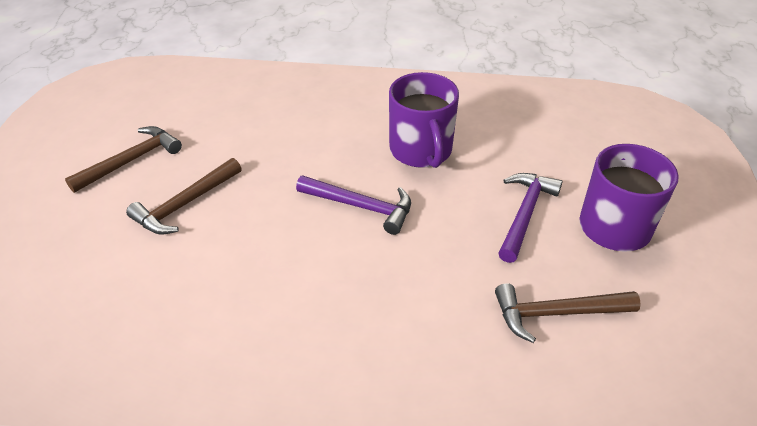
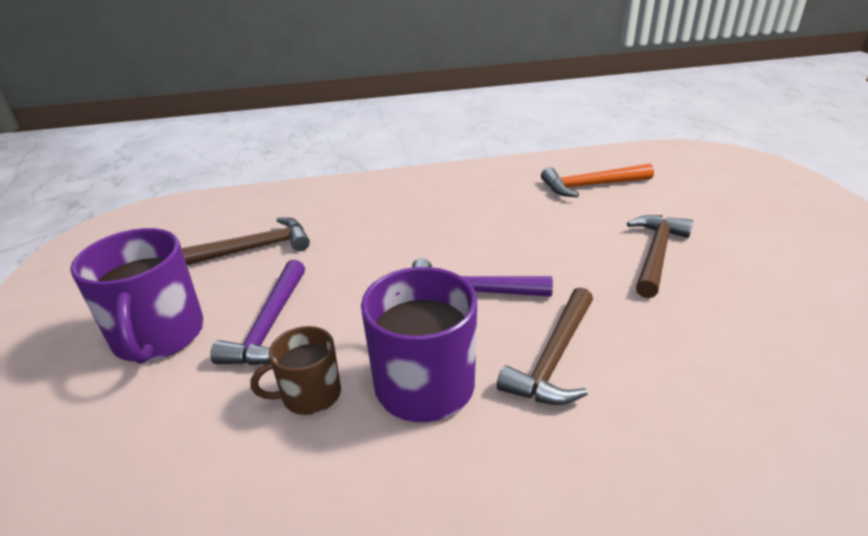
camera: 165 degrees right, 10 degrees down
(131, 161) = (779, 280): brown hammer -> brown hammer (553, 358)
(137, 318) = (591, 185): none -> orange hammer
(492, 159) = (309, 395): none -> brown mug

